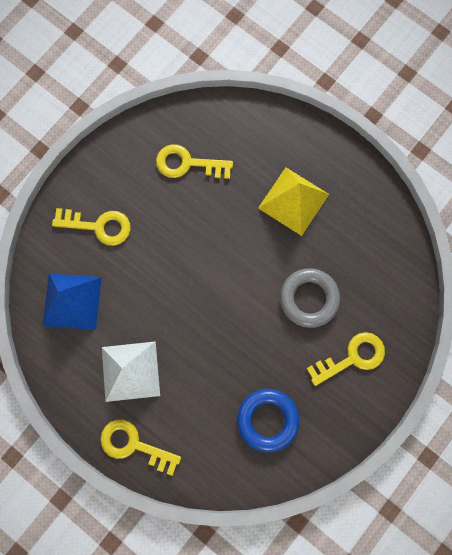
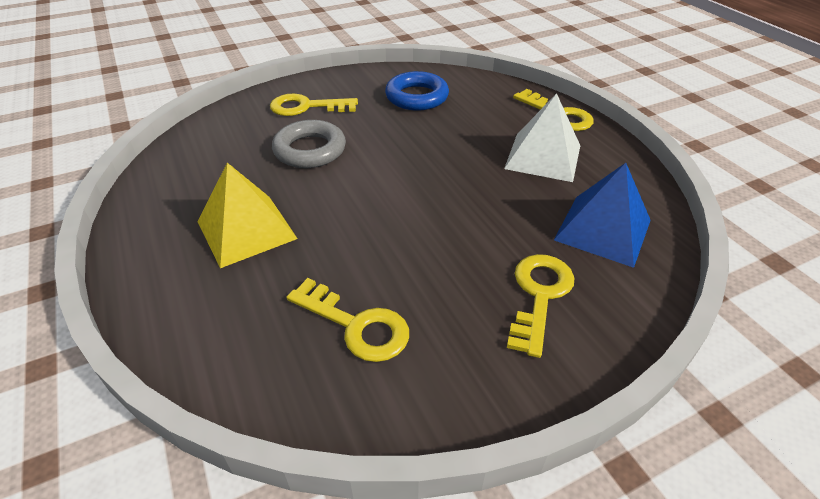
camera: 155 degrees left, 35 degrees down
(99, 226) = (539, 295): yellow key -> yellow key turned 75 degrees clockwise

